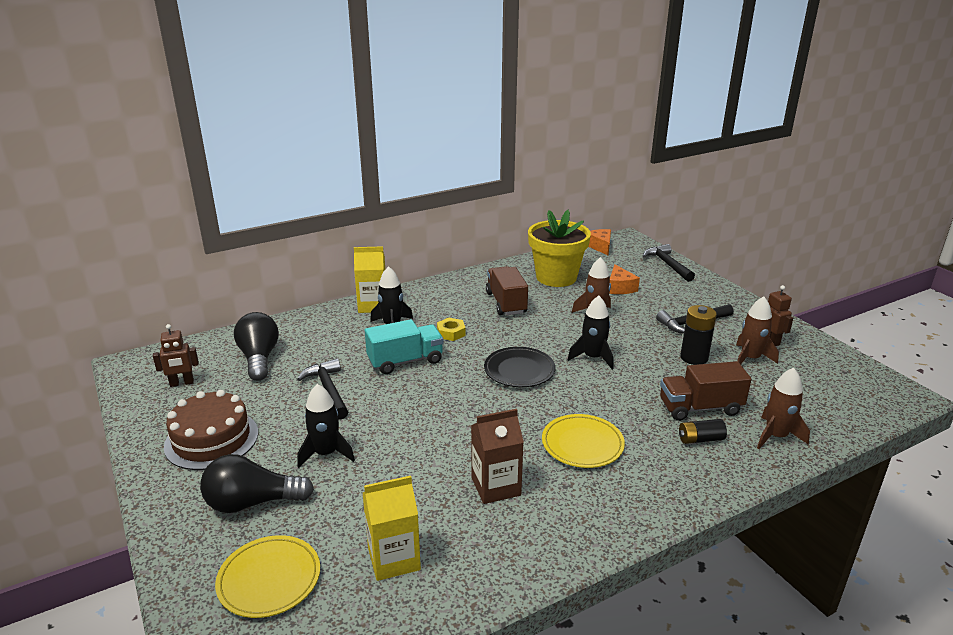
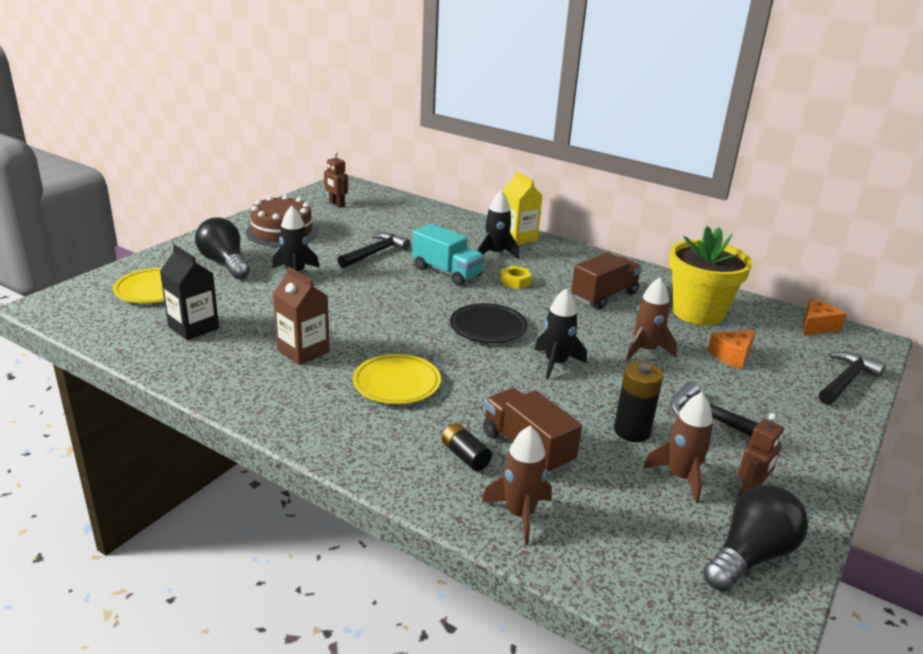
camera: 60 degrees right, 0 degrees up
(259, 358) = (392, 218): black light bulb -> black light bulb (750, 556)
(394, 559) = (193, 327): yellow carton -> black carton

